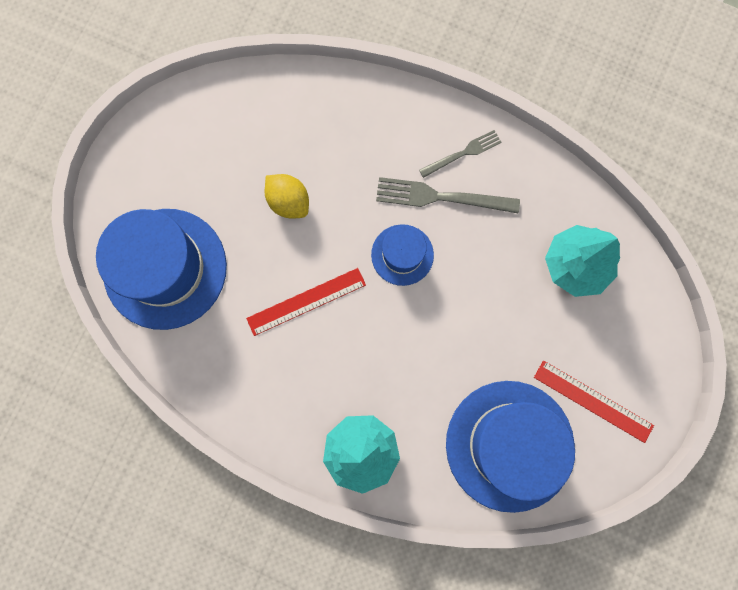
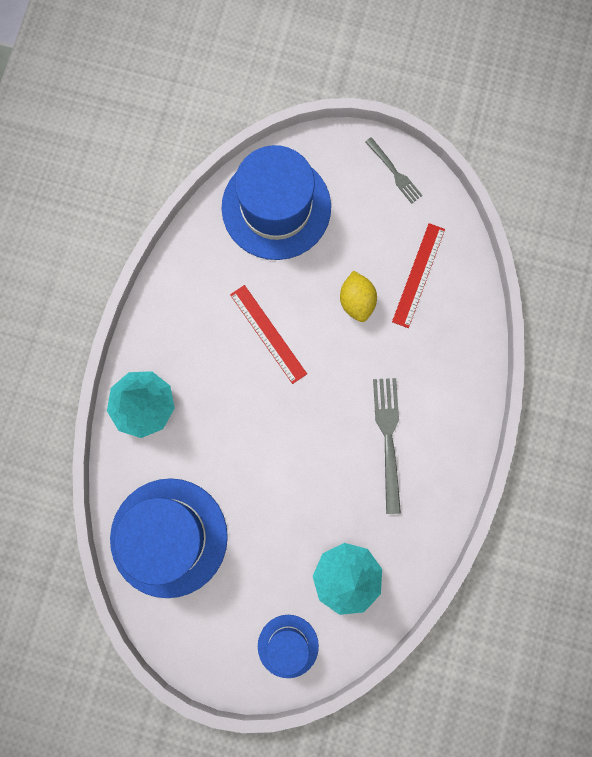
camera: 80 degrees right, 0 degrees up
(289, 202) = (357, 301): yellow lemon -> yellow lemon turned 45 degrees counterclockwise
(402, 255) = (326, 412): blue hat -> blue hat (288, 646)
(463, 153) = (435, 453): grey fork -> grey fork (394, 172)
(593, 401) = (220, 610): red ruler -> red ruler (418, 275)

